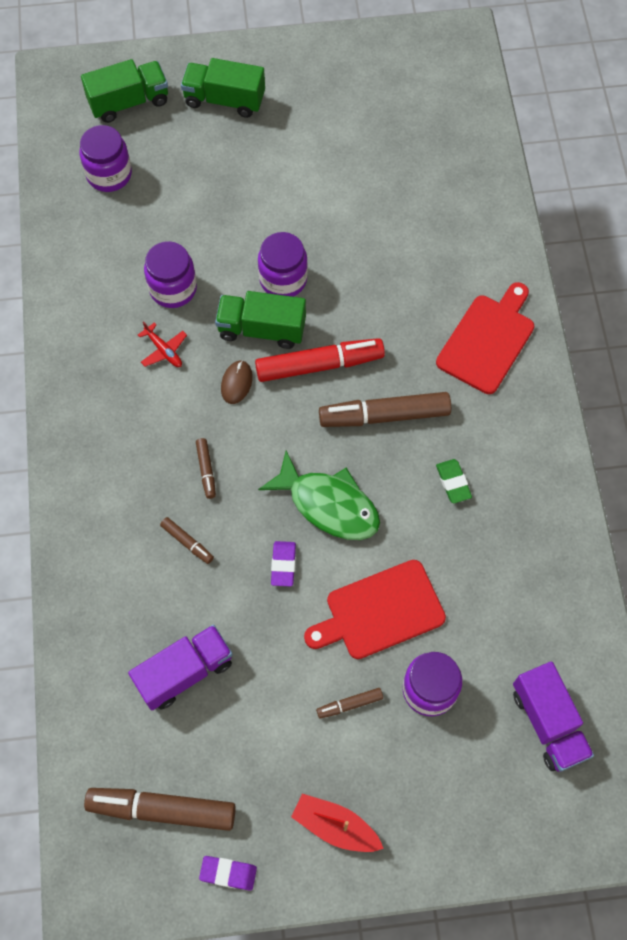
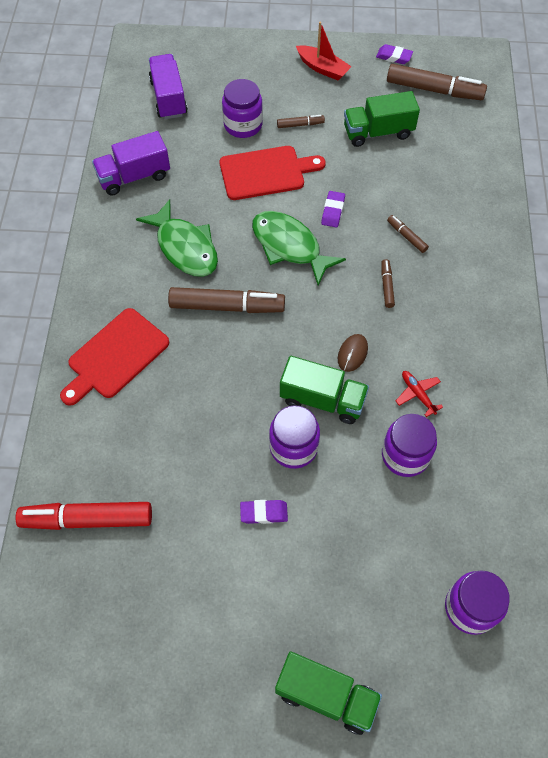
camera: 170 degrees left, 5 degrees down
(129, 102) = (445, 714): green truck -> green truck (378, 132)
(184, 672) = (414, 157): purple truck -> purple truck (134, 176)
(300, 219) = (264, 513): none -> purple eraser
(319, 365) = (274, 358): red marker -> red marker (87, 519)
(453, 482) = (185, 247): green eraser -> green fish

